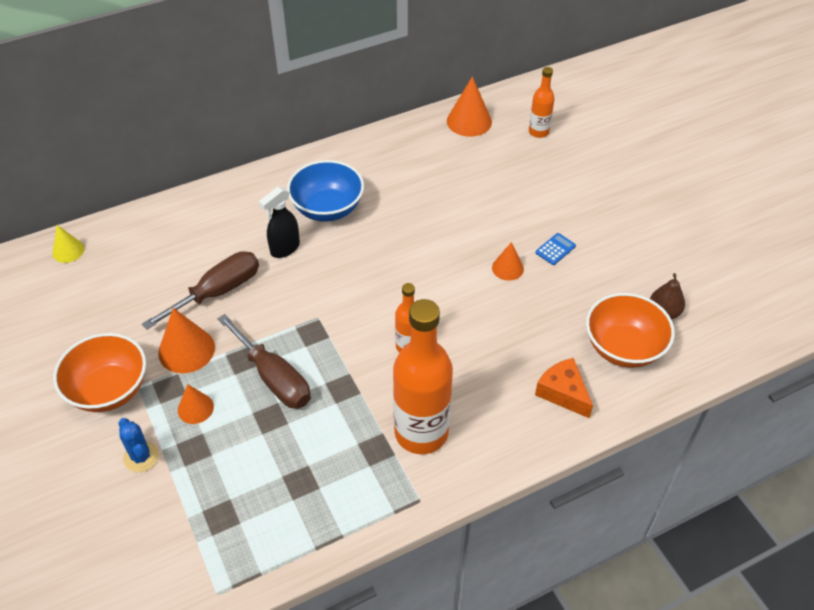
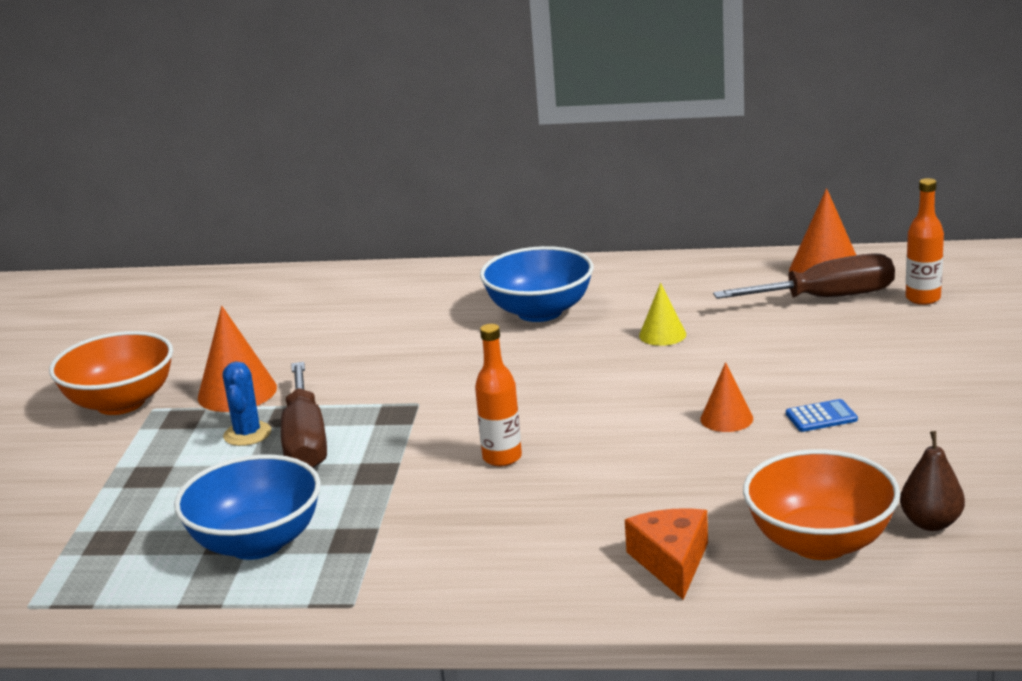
camera: 35 degrees right, 25 degrees down
(68, 251) = (210, 285): yellow cone -> yellow cone (662, 334)
(141, 457) = (88, 466): blue cactus -> blue cactus (247, 434)
(195, 408) = (190, 442): orange cone -> none
(218, 292) = (327, 353): brown screwdriver -> brown screwdriver (826, 298)
(284, 249) = (447, 335): black spray bottle -> none
(319, 476) = (256, 543): none -> blue bowl
(421, 433) = (427, 542): orange bottle -> none

